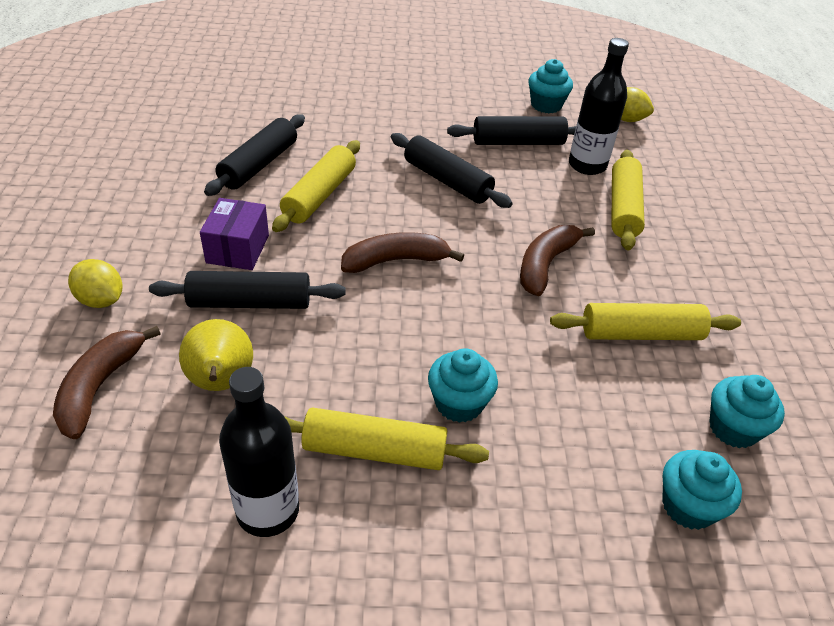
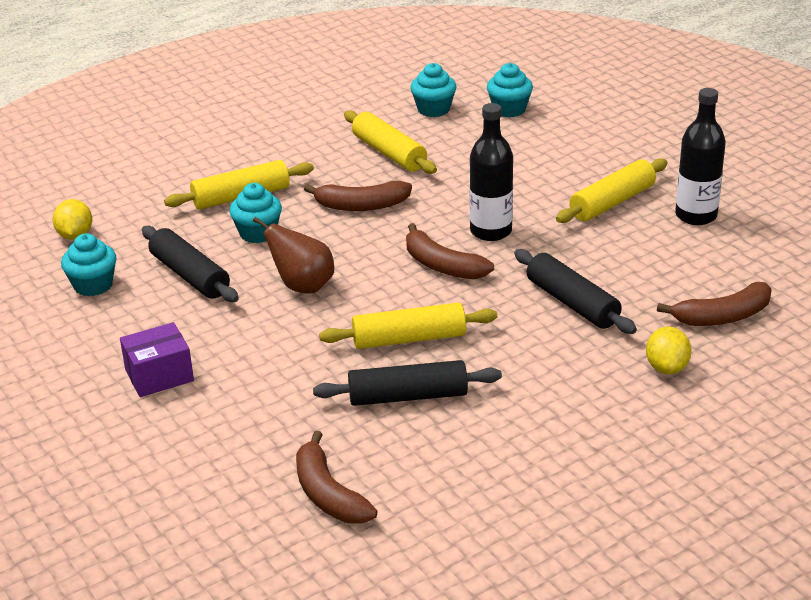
camera: 120 degrees left, 10 degrees down
(219, 101) = (328, 494): none -> brown banana
(221, 382) = (649, 275): yellow pear -> none
(238, 249) = (529, 340): purple box -> purple box (159, 375)
(374, 450) = (612, 202): yellow rolling pin -> yellow rolling pin turned 75 degrees clockwise
(447, 181) = (303, 286): black rolling pin -> brown pear
(459, 403) = (539, 190): turquoise cupcake -> turquoise cupcake (258, 233)
(587, 165) = (190, 230): black bottle -> black bottle (491, 231)

